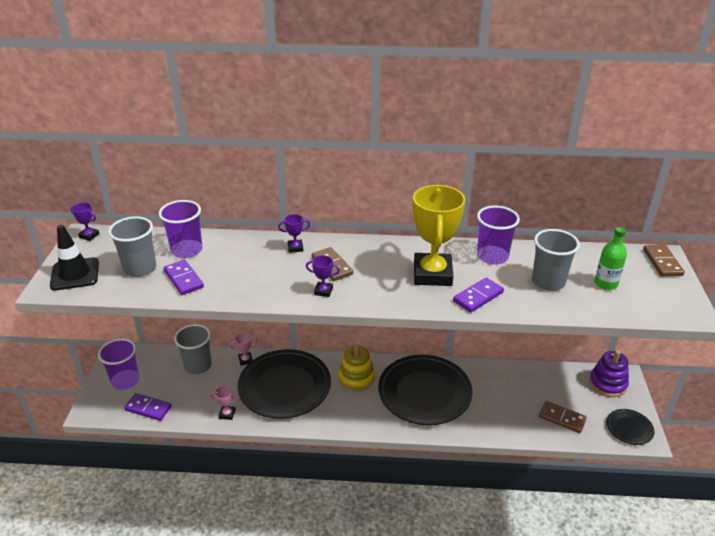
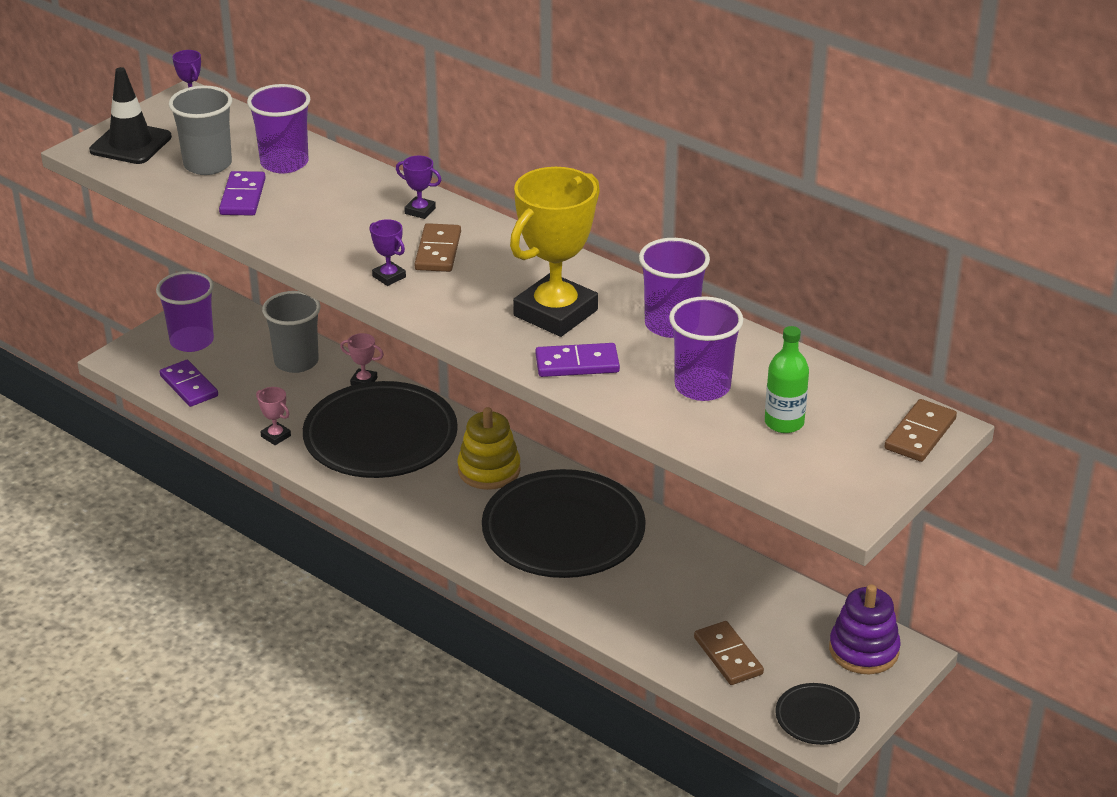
camera: 35 degrees right, 0 degrees up
(548, 282) = (702, 386): grey cup -> purple cup

